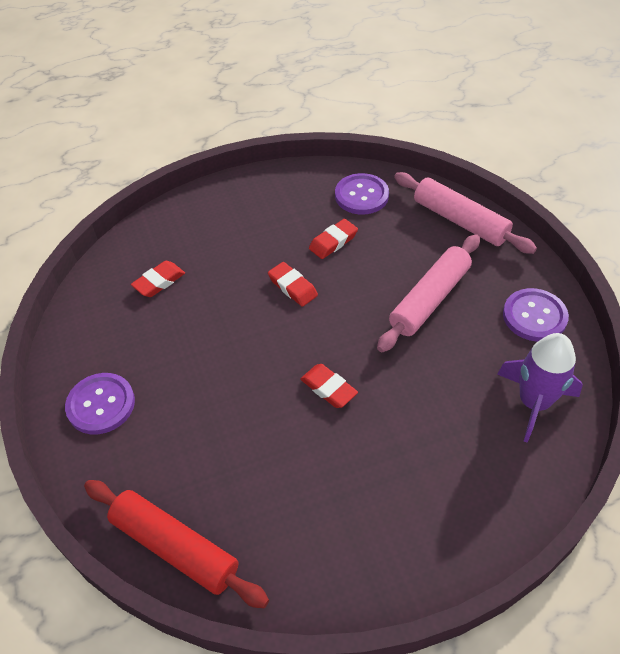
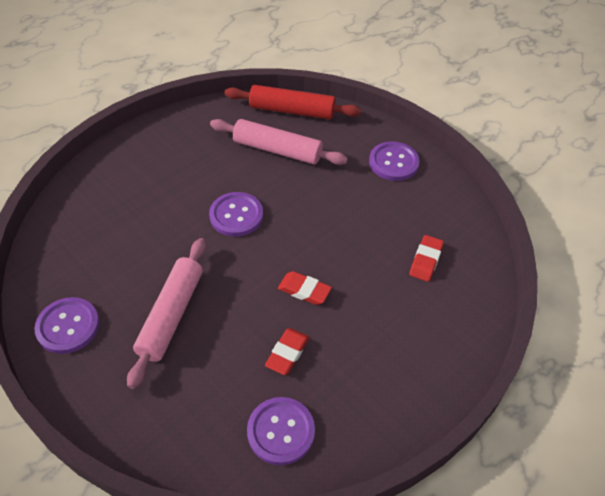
camera: 155 degrees right, 0 degrees up
(328, 388) = (236, 215): red eraser -> purple button
(460, 221) = (154, 428): pink rolling pin -> pink rolling pin (277, 150)
(533, 402) = (71, 248): purple rocket -> none

